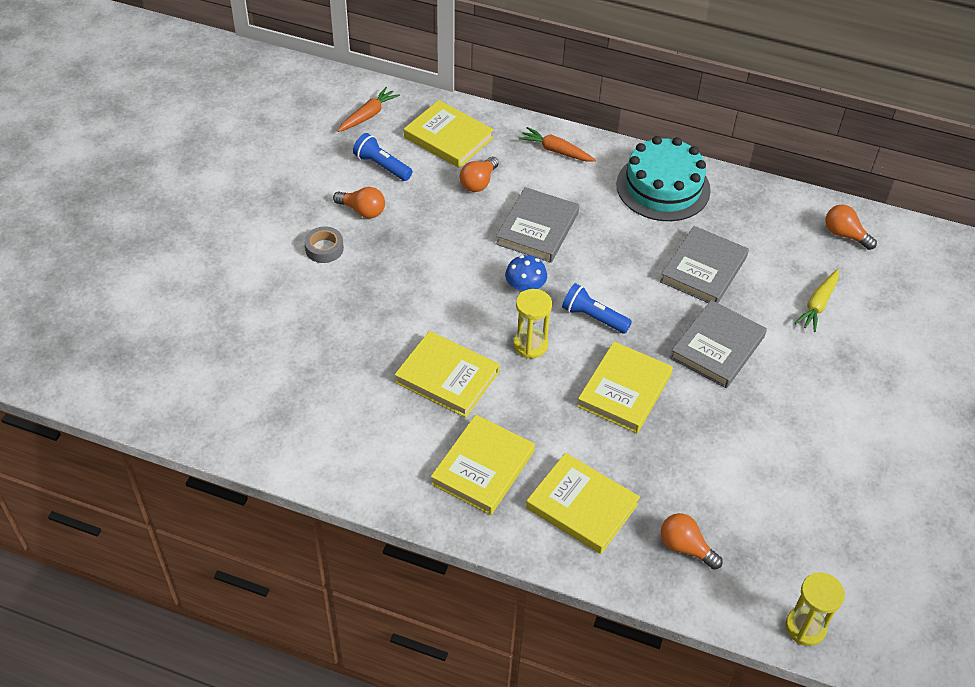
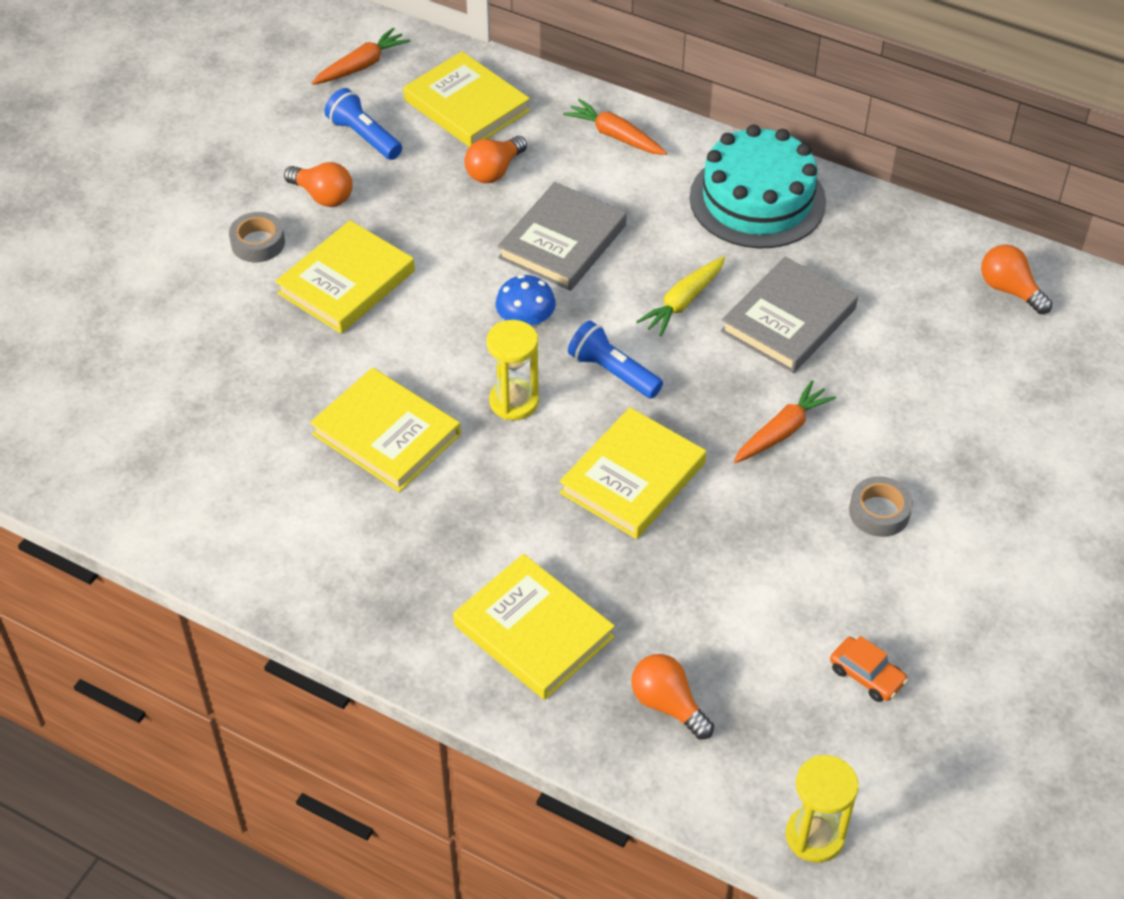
camera: 10 degrees right, 0 degrees up
(483, 467) = (407, 563): yellow book -> yellow book (346, 282)
(717, 347) = (782, 431): grey book -> orange carrot
(795, 397) = (879, 512): none -> grey tape
(813, 511) = (867, 675): none -> orange car
(818, 304) = (945, 385): yellow carrot -> yellow carrot (683, 302)

